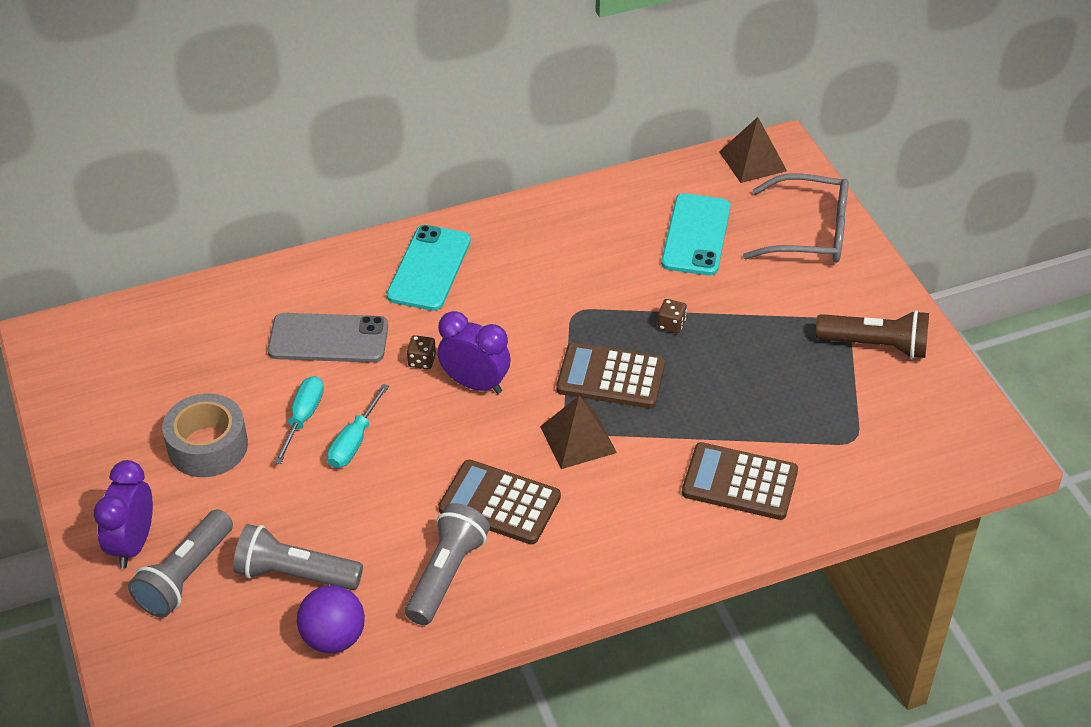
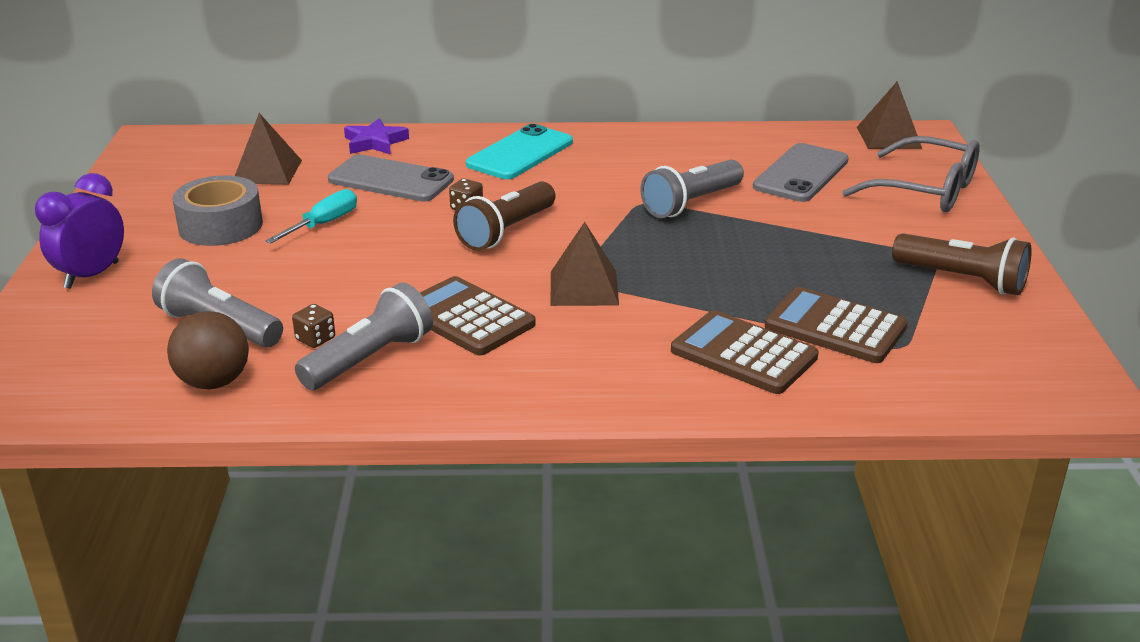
camera: 20 degrees right, 15 degrees down
(185, 576) = (116, 306): grey flashlight -> grey flashlight (691, 203)
(200, 357) = (267, 171): none -> brown pyramid
(279, 286) = (375, 142): none -> purple star
(333, 638) = (214, 382): purple ball -> brown ball
(354, 442) = (357, 248): turquoise screwdriver -> none
(475, 384) = (506, 231): purple clock -> brown flashlight
(611, 377) = (649, 251): brown calculator -> brown calculator (835, 327)
(671, 325) = (737, 227): brown dice -> brown dice (315, 339)
(696, 235) = (801, 174): turquoise phone -> grey phone

